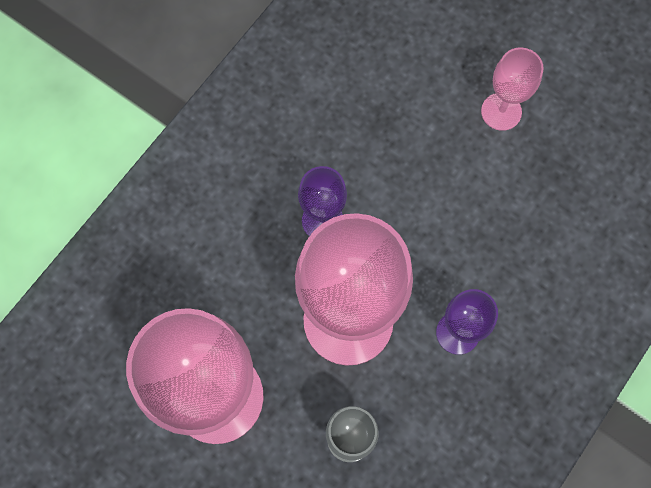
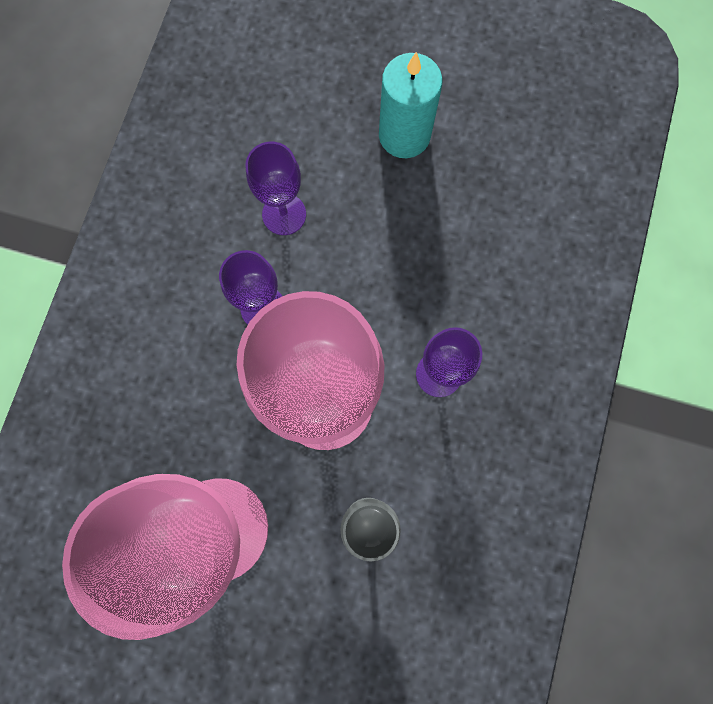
camera: 20 degrees left, 5 degrees up
(369, 145) = (284, 214): none -> purple goblet
(501, 111) = (404, 135): pink goblet -> turquoise candle

